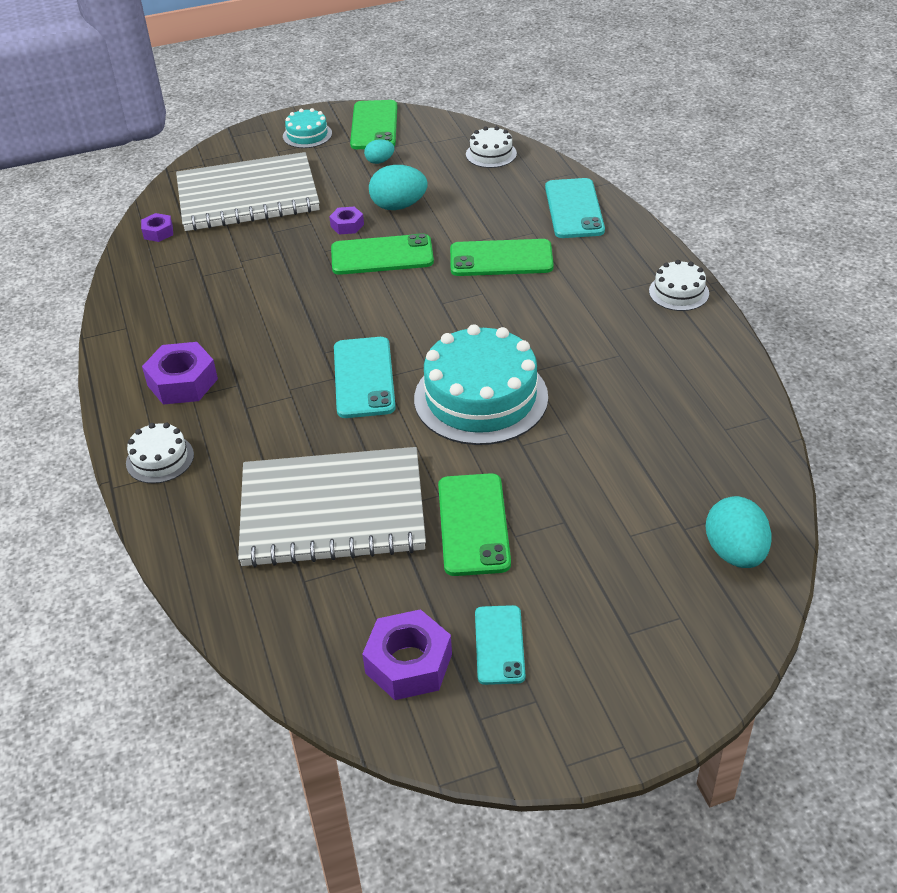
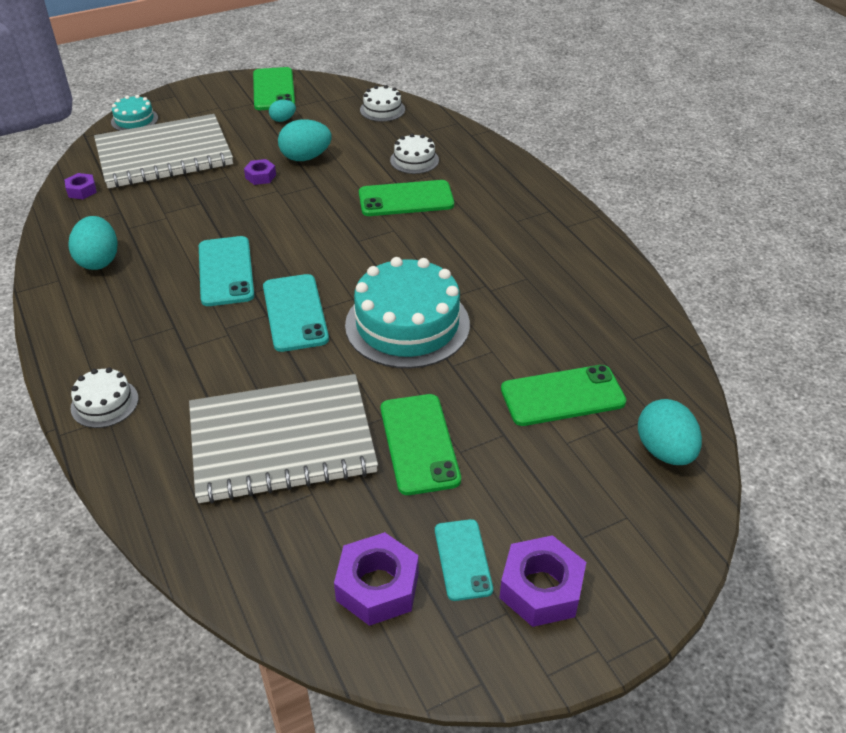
camera: 10 degrees left, 0 degrees up
(168, 309) = (99, 261): none -> turquoise egg
(182, 382) = (120, 328): purple nut -> purple nut (541, 588)
(307, 135) = (213, 99): turquoise cake -> turquoise cake (134, 120)
(382, 255) = (296, 201): green phone -> green phone (562, 396)
(574, 209) = (463, 153): turquoise phone -> turquoise phone (226, 271)
(678, 292) = (568, 220): white cake -> white cake (414, 160)

